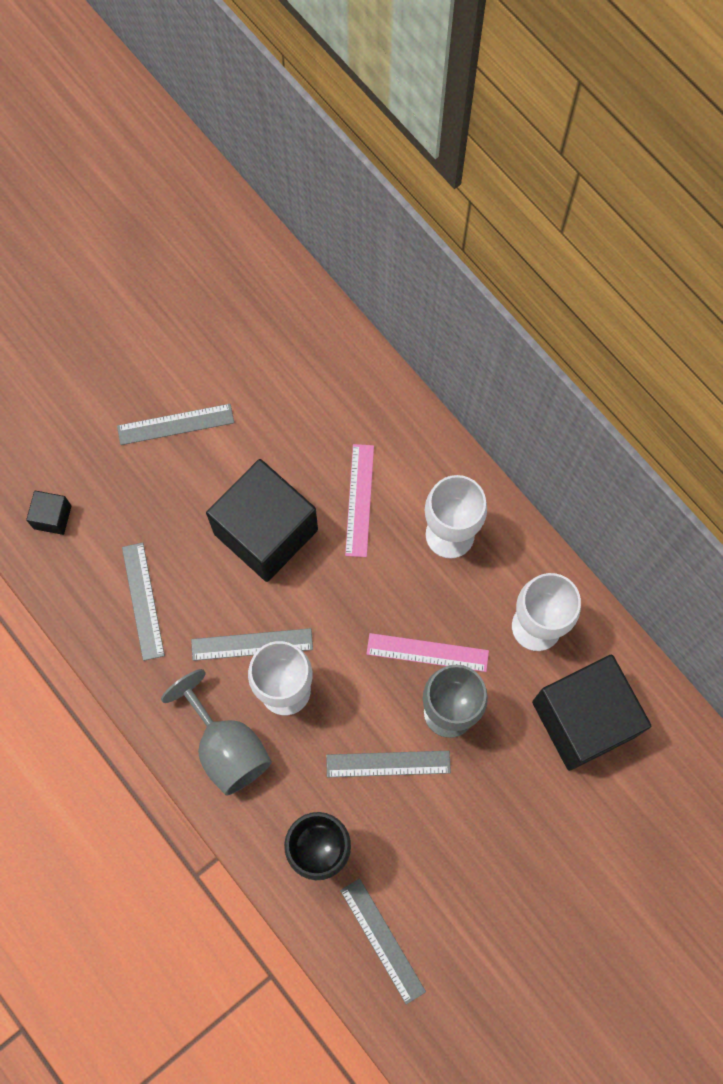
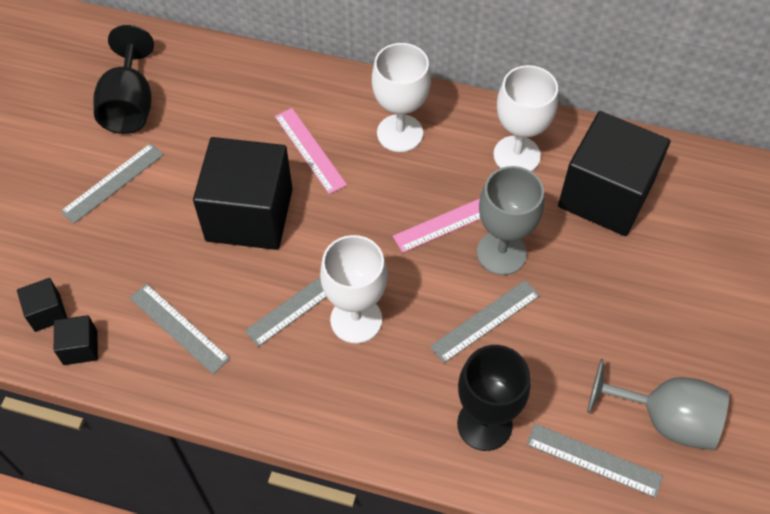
camera: 35 degrees left, 15 degrees down
(59, 567) = (80, 347): none -> black cube
(226, 747) = (339, 395): grey goblet -> grey goblet (664, 419)
(238, 351) = (130, 105): none -> black goblet

